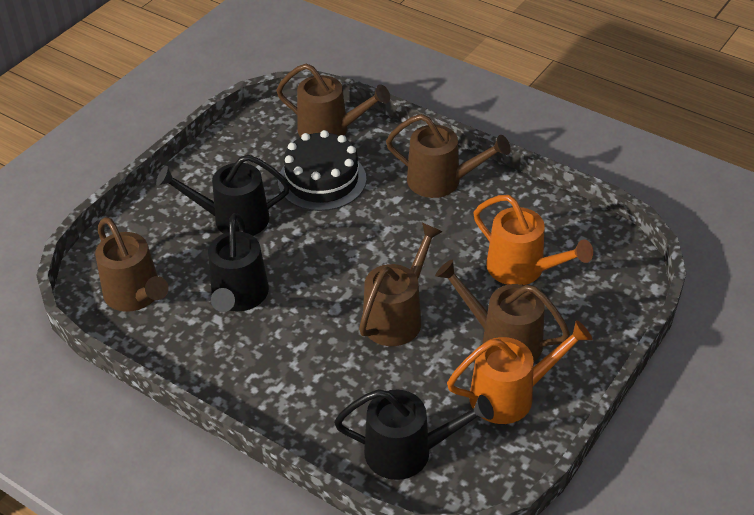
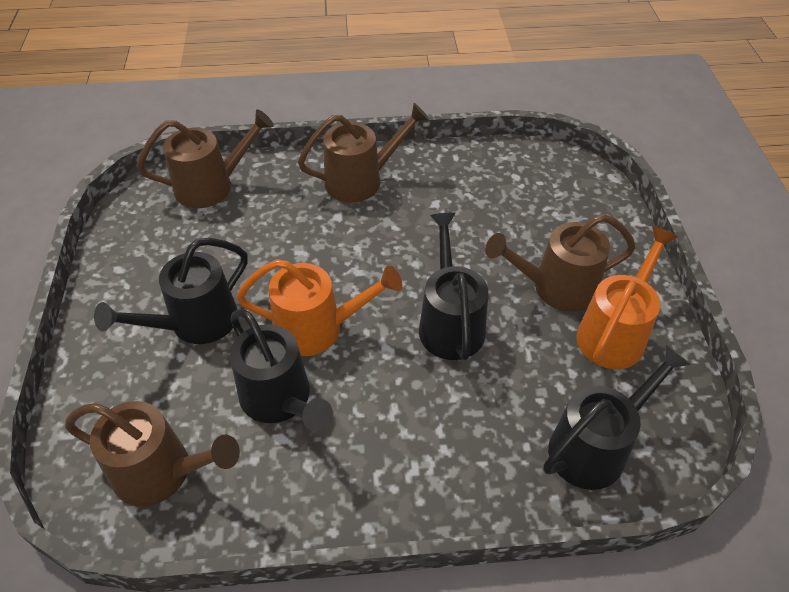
camera: 40 degrees left, 5 degrees up
(322, 180) = (250, 235): black cake -> none
(397, 316) = (450, 322): brown watering can -> black watering can
(523, 269) = (505, 218): orange watering can -> orange watering can (319, 328)

